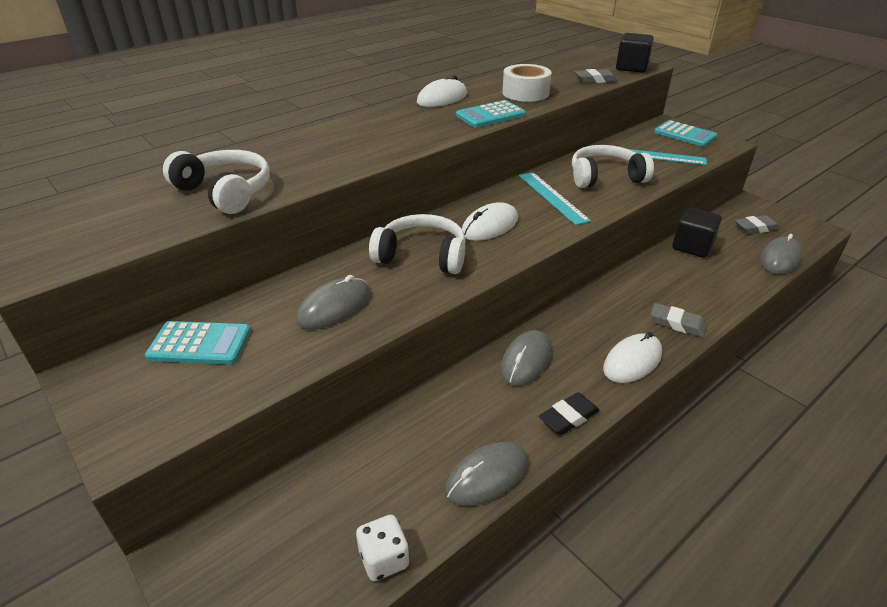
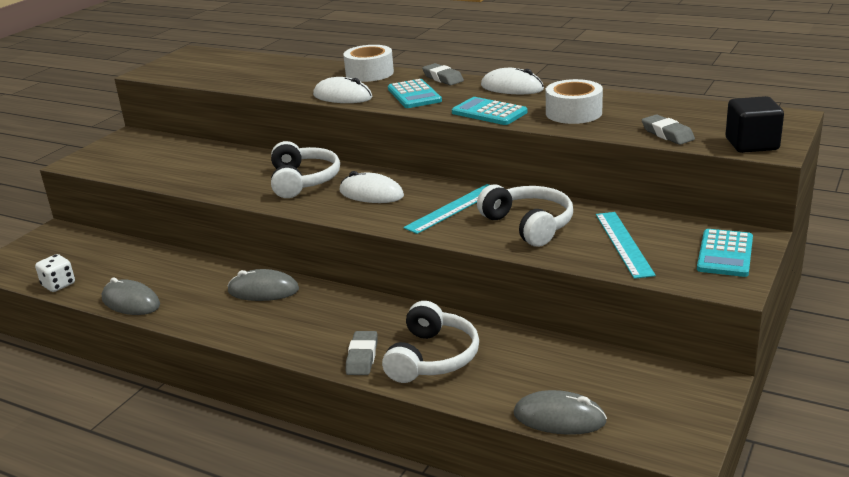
camera: 70 degrees right, 10 degrees down
(200, 344) = (163, 150): turquoise calculator -> turquoise calculator (414, 95)
(225, 192) = (263, 77): white headphones -> white headphones (432, 358)
(311, 139) = (369, 73): none -> white tape
(334, 307) = (218, 172): grey mouse -> none
(568, 417) = (201, 322): black eraser -> none
(632, 361) = (287, 340): white mouse -> white mouse (342, 96)
(692, 247) = (533, 350): black cube -> none
(755, 228) = (632, 394): grey eraser -> grey eraser (443, 78)

